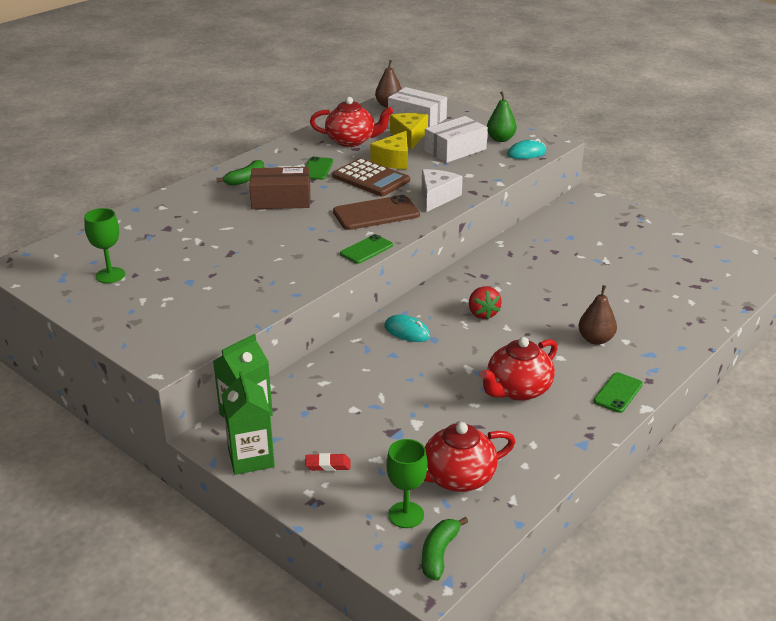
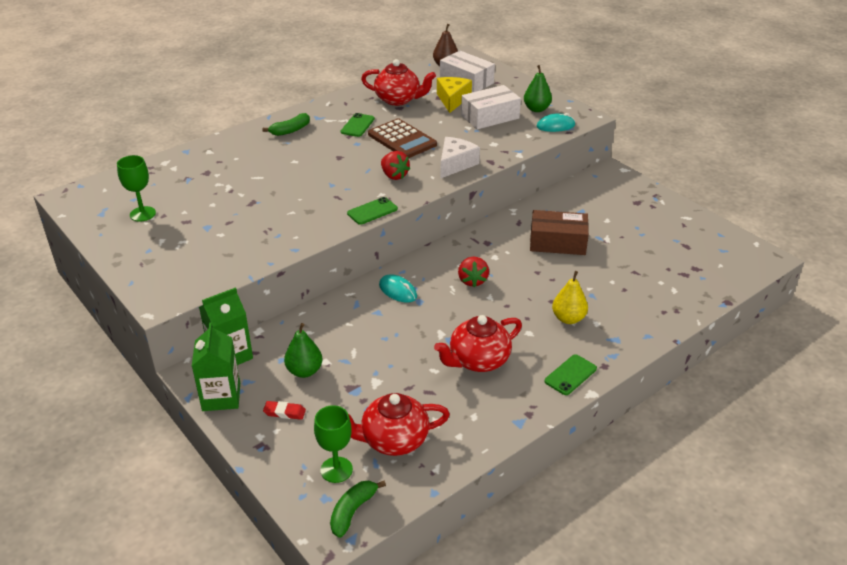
camera: 10 degrees right, 5 degrees up
(281, 199) = (314, 153): brown box -> brown box (557, 242)
(334, 421) = (304, 371): none -> green pear
(376, 213) = (394, 175): brown phone -> red strawberry
(393, 160) = (429, 122): yellow cheese -> none
(595, 339) = (568, 318): brown pear -> yellow pear

